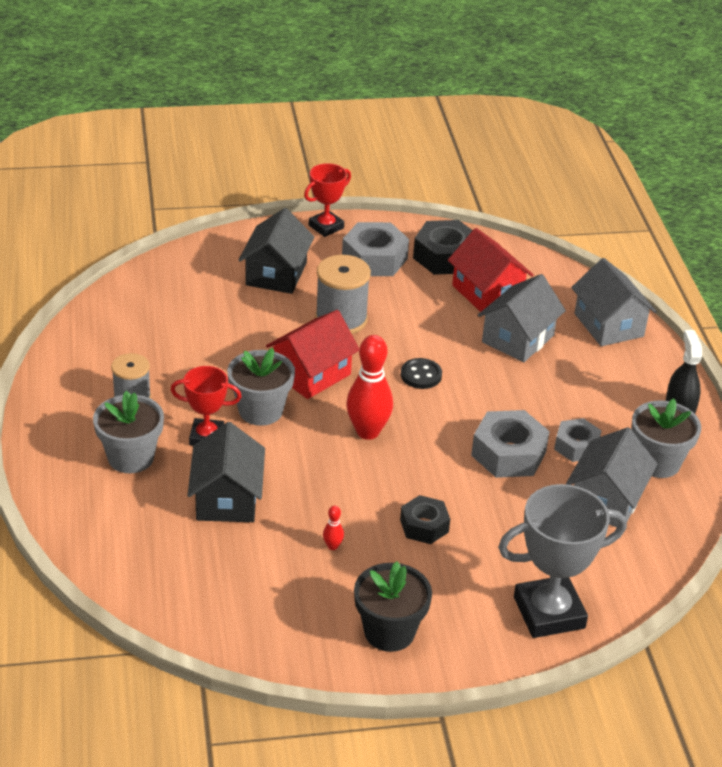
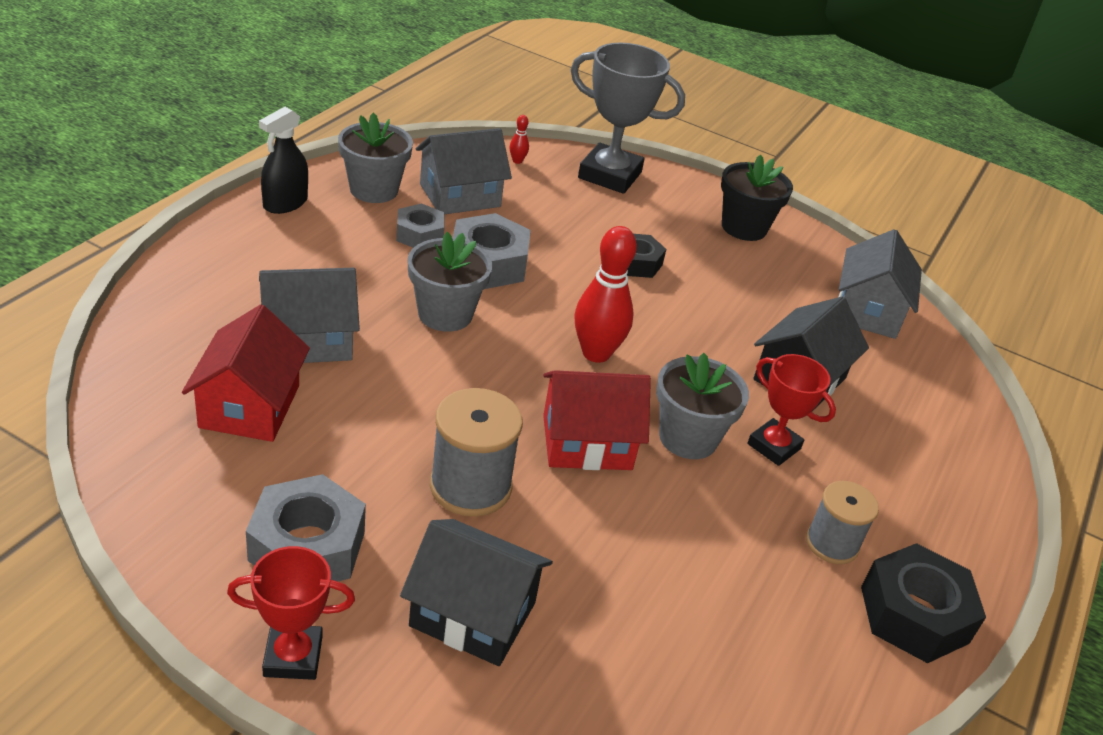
camera: 145 degrees left, 0 degrees up
(131, 457) = (876, 474): grey flower pot -> grey flower pot (445, 314)
(276, 274) = (473, 614): black house -> black house turned 60 degrees clockwise
(332, 546) = (733, 293): red bowling pin -> red bowling pin (517, 161)
(421, 375) = (468, 369): black button -> none
(445, 257) = (213, 486): black nut -> black nut (914, 614)
(608, 325) = (193, 294): grey house -> grey house (868, 311)

